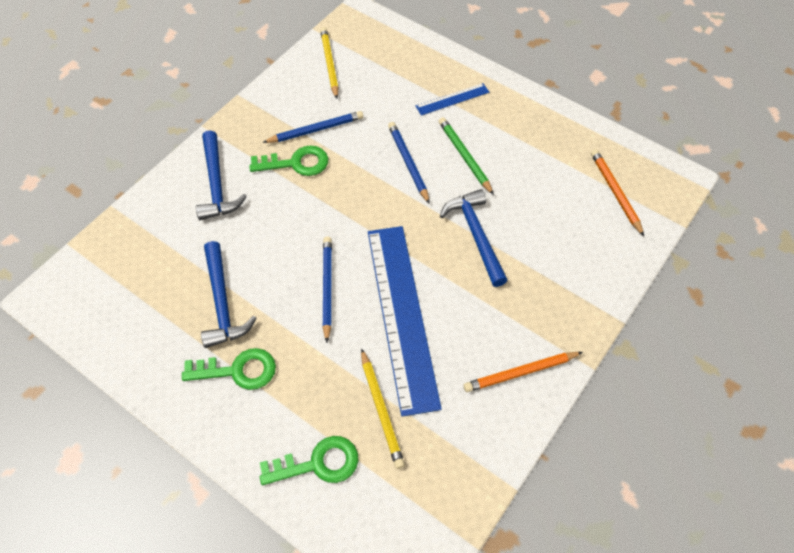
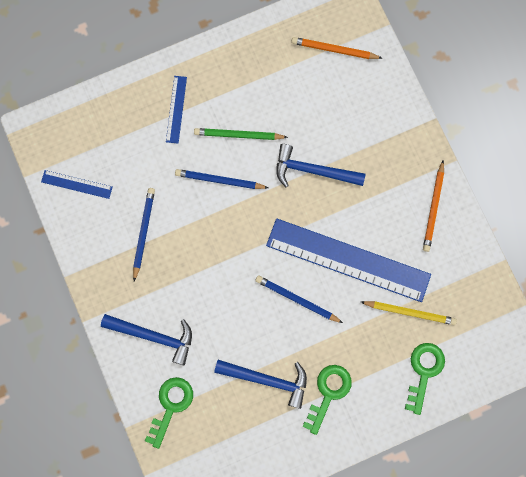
camera: 60 degrees left, 20 degrees up
(296, 163) = (169, 264): green key -> green key (171, 405)
(329, 64) = (76, 184): yellow pencil -> blue ruler

